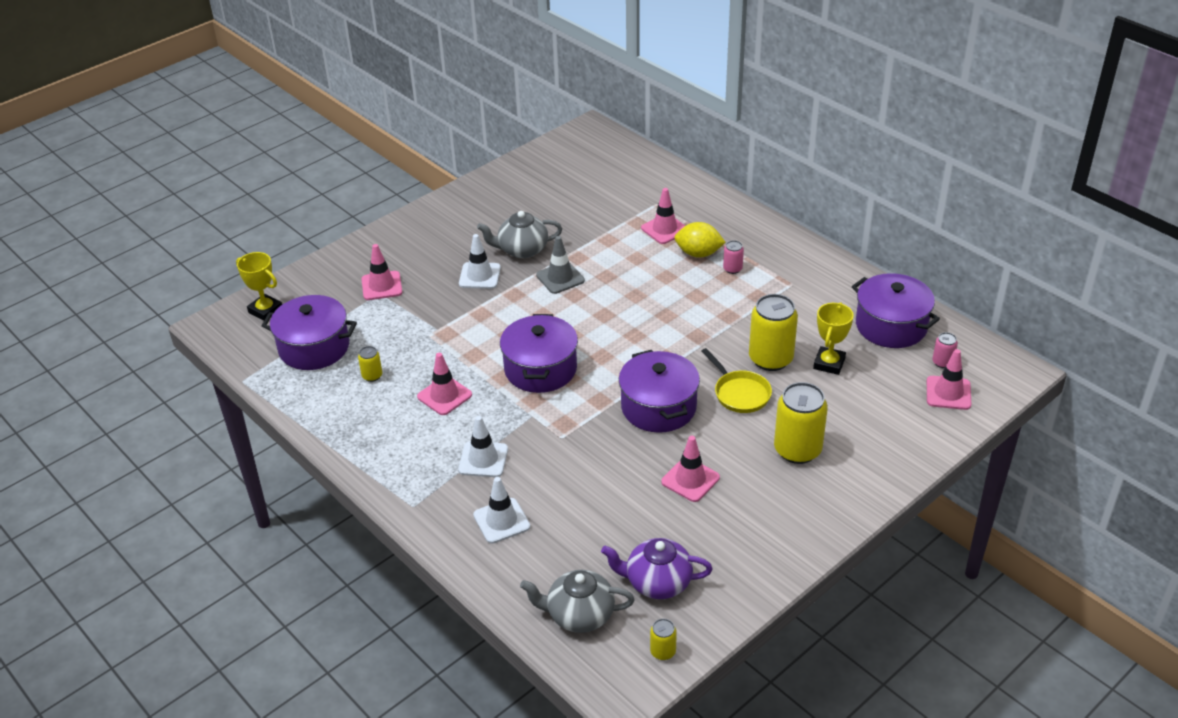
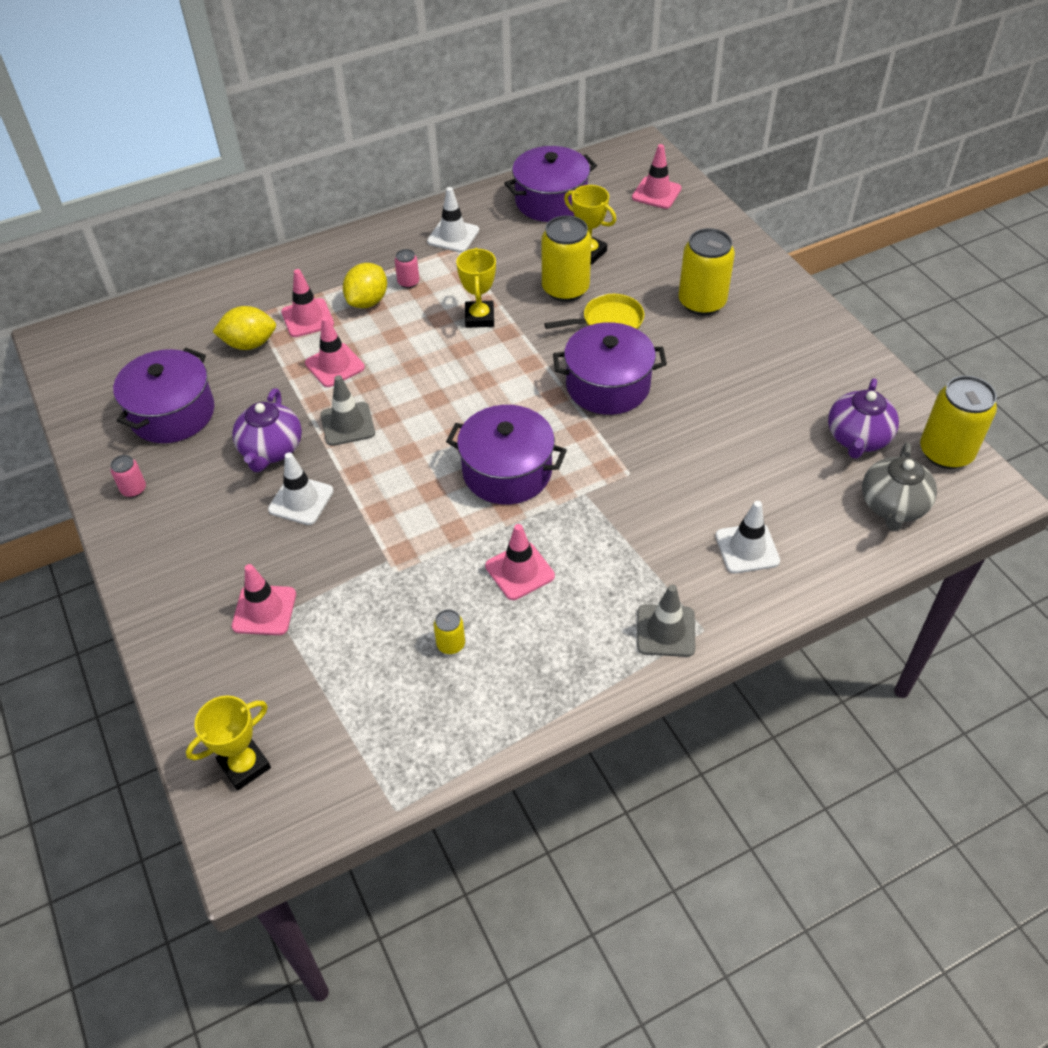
camera: 75 degrees left, 10 degrees up
(314, 347) = (361, 708): purple pot -> purple pot (172, 413)
(407, 484) = (665, 631): none -> grey traffic cone
(483, 459) = (644, 550): white traffic cone -> white traffic cone (453, 236)
(522, 250) = (271, 450): grey teapot -> purple teapot
(624, 210) = (249, 344): none -> yellow lemon
(663, 651) = (945, 452): yellow can -> yellow can, size x2.14
(690, 480) = (722, 385): pink traffic cone -> pink traffic cone (335, 365)
(708, 317) = (479, 318): none -> yellow trophy
(942, 362) = (614, 185): pink can -> pink can (134, 489)

